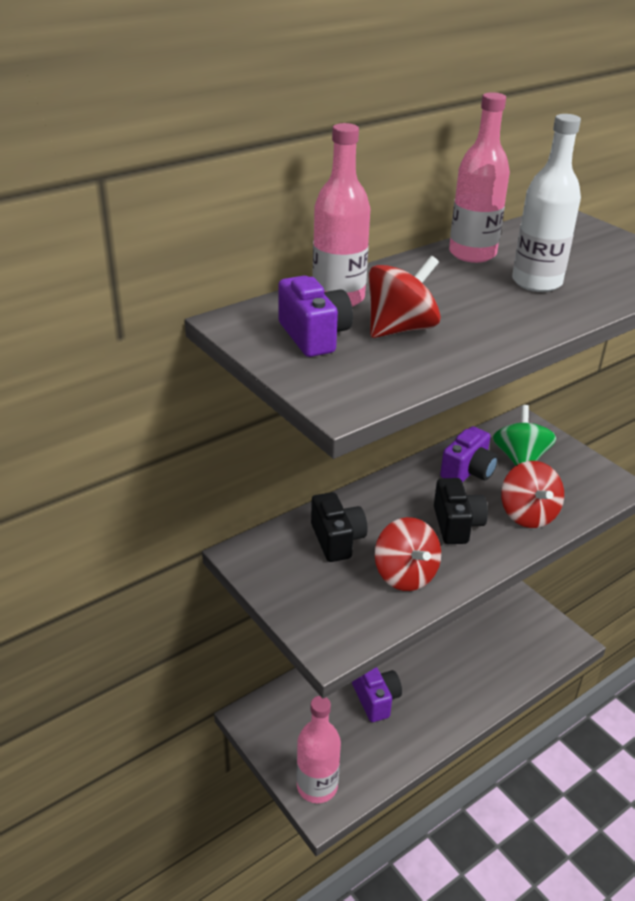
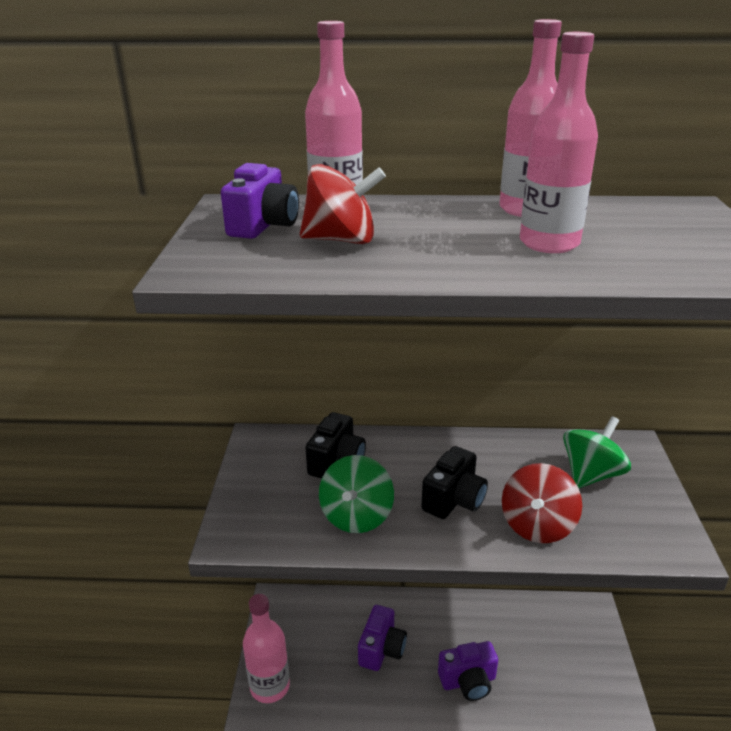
camera: 40 degrees right, 5 degrees down
(405, 575) = (356, 516): red spinning top -> green spinning top
(468, 471) = (522, 462): purple camera -> purple camera (468, 681)
(536, 282) = (549, 243): white bottle -> pink bottle

